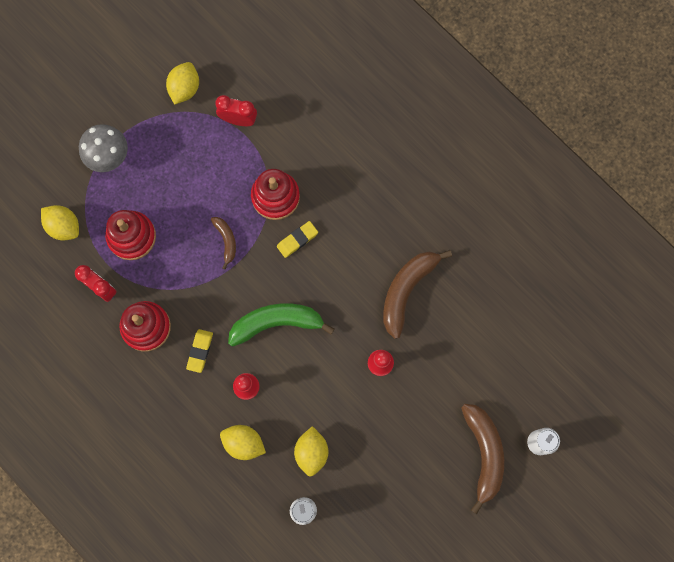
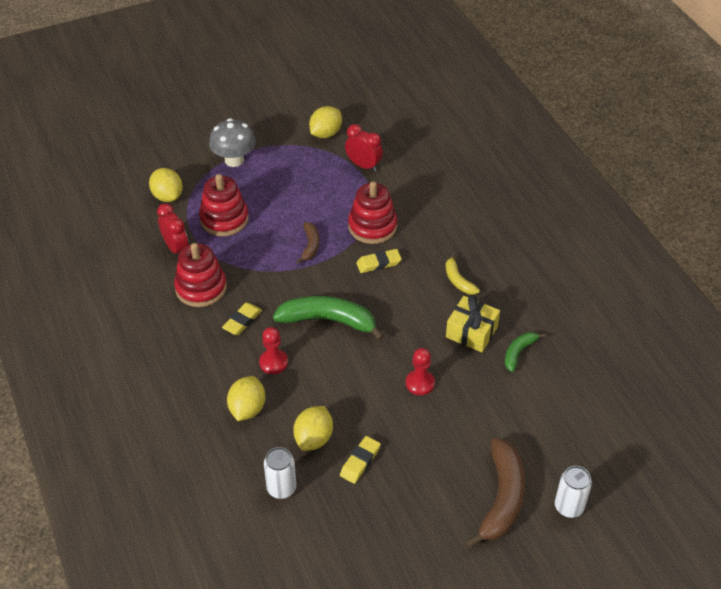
camera: 20 degrees right, 30 degrees down
(243, 443) = (247, 409): yellow lemon -> yellow lemon turned 60 degrees clockwise
(358, 461) = (360, 462): none -> yellow eraser
(376, 235) = (458, 280): none -> yellow banana
(407, 290) = (471, 332): brown banana -> yellow gift
(454, 299) = (518, 352): none -> green banana

